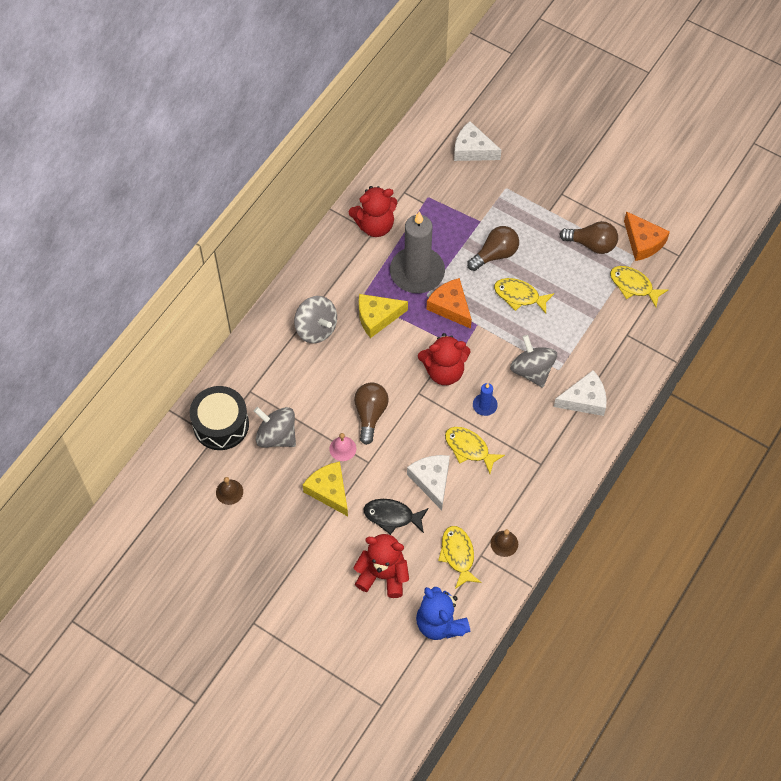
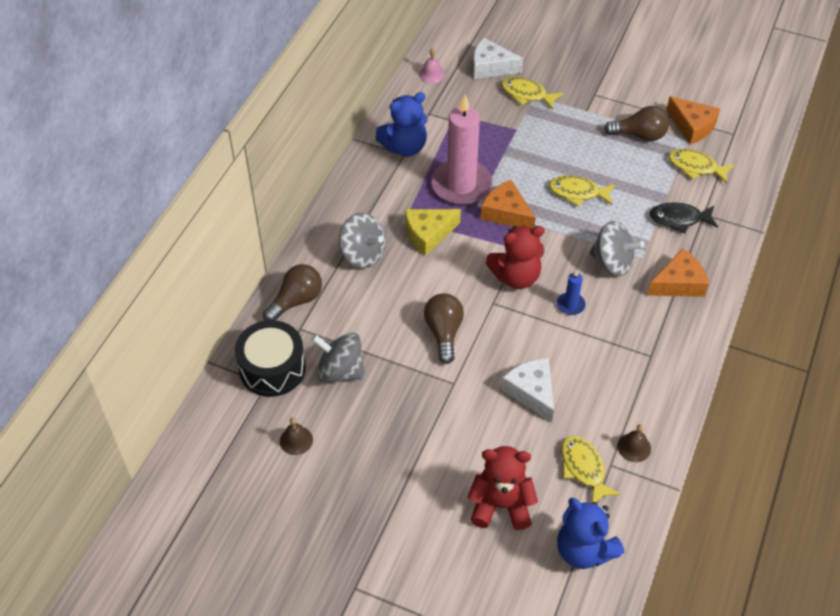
camera: 10 degrees left, 10 degrees down
(329, 491) = (415, 421): yellow cheese -> none
(342, 448) = (420, 373): pink bell -> pink bell (432, 74)
(375, 225) = (405, 147): red teddy bear -> blue teddy bear
(392, 516) = (495, 438): black fish -> black fish (679, 219)
(417, 272) = (461, 185): grey candle -> pink candle
(469, 448) = (565, 351): yellow fish -> yellow fish (527, 94)
(495, 254) = (541, 157): brown light bulb -> brown light bulb (296, 301)
(532, 370) = (612, 262): grey spinning top -> grey spinning top turned 150 degrees clockwise
(584, 399) = (678, 283): white cheese -> orange cheese

